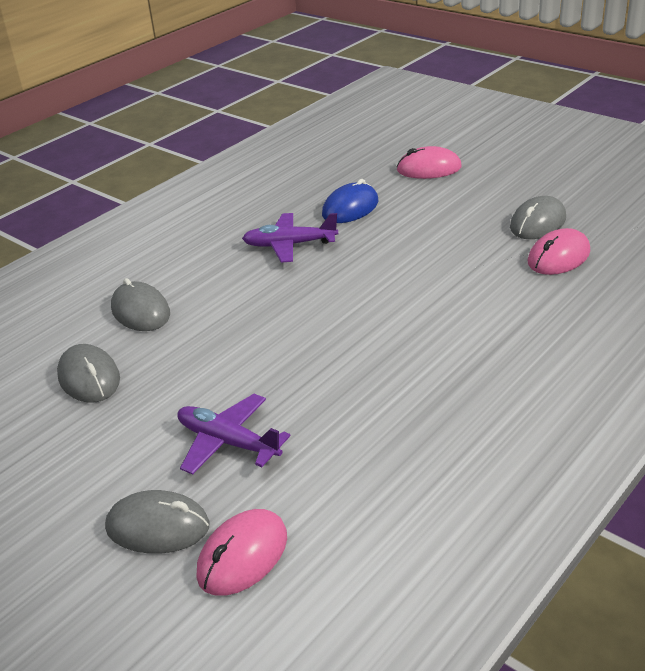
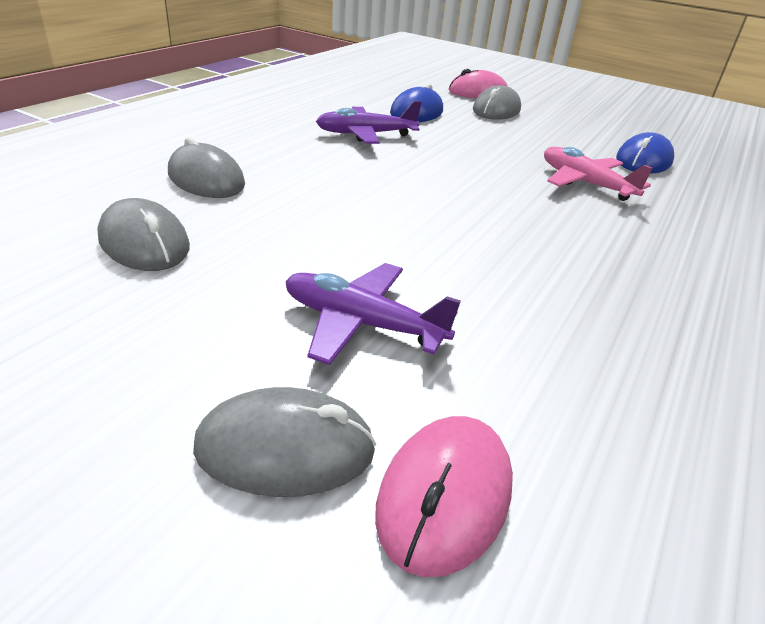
camera: 15 degrees left, 0 degrees up
(477, 292) = (585, 183): none -> pink plane
(537, 223) = (604, 135): grey mouse -> grey mouse (496, 110)
(558, 257) = (643, 161): pink mouse -> blue mouse

